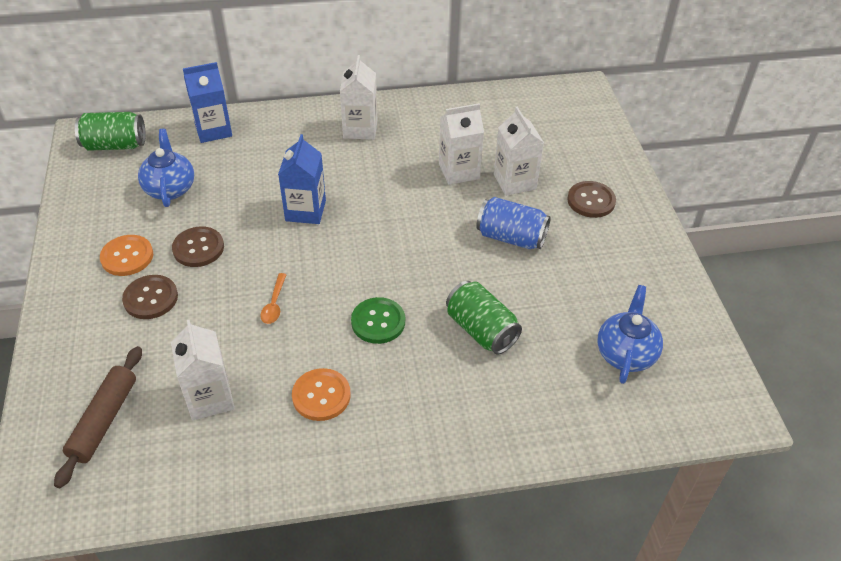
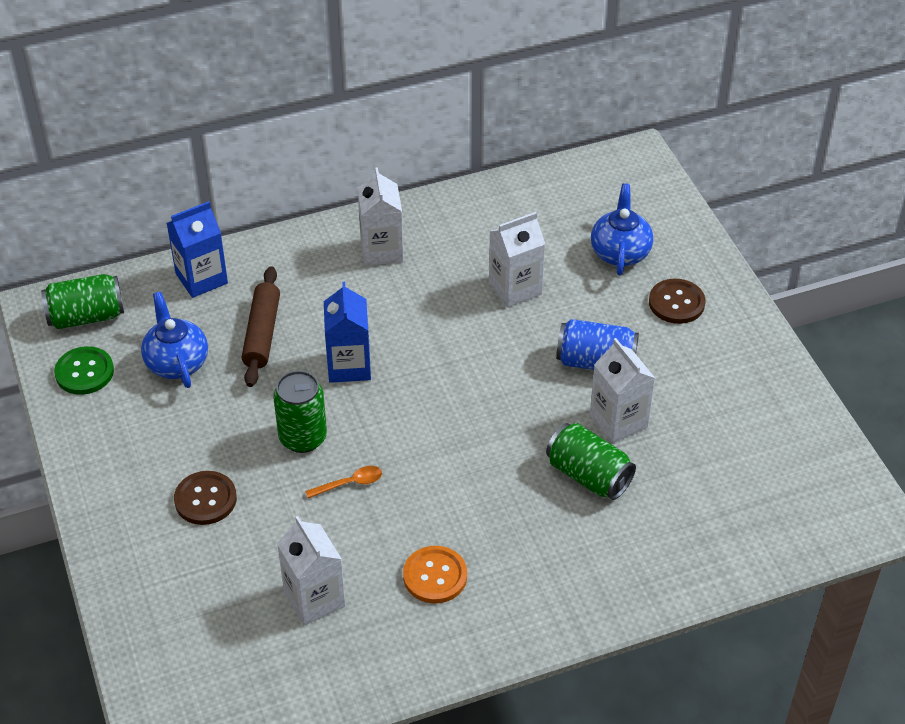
camera: 10 degrees left, 0 degrees up
(104, 420) = (207, 641): brown rolling pin -> brown rolling pin (262, 333)
(127, 257) = (158, 455): orange button -> none
(198, 248) = (238, 431): brown button -> none
(248, 261) = (303, 438): none -> green can
(274, 304) = (350, 483): orange spoon -> orange spoon turned 105 degrees counterclockwise
(378, 322) = (472, 484): green button -> green button (84, 372)
(514, 181) = (583, 292): white carton -> white carton (618, 421)
(625, 353) = (749, 476): blue teapot -> blue teapot (620, 252)

